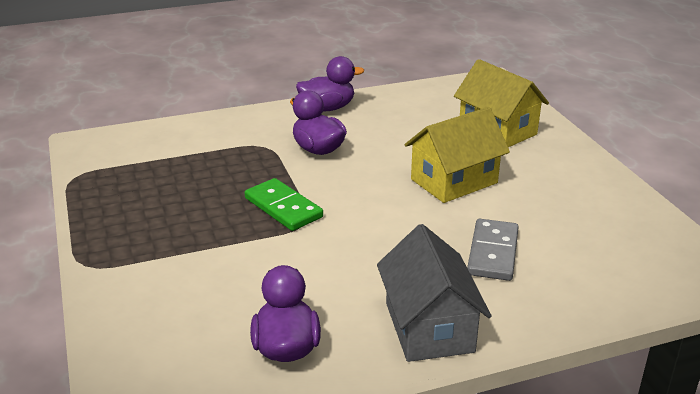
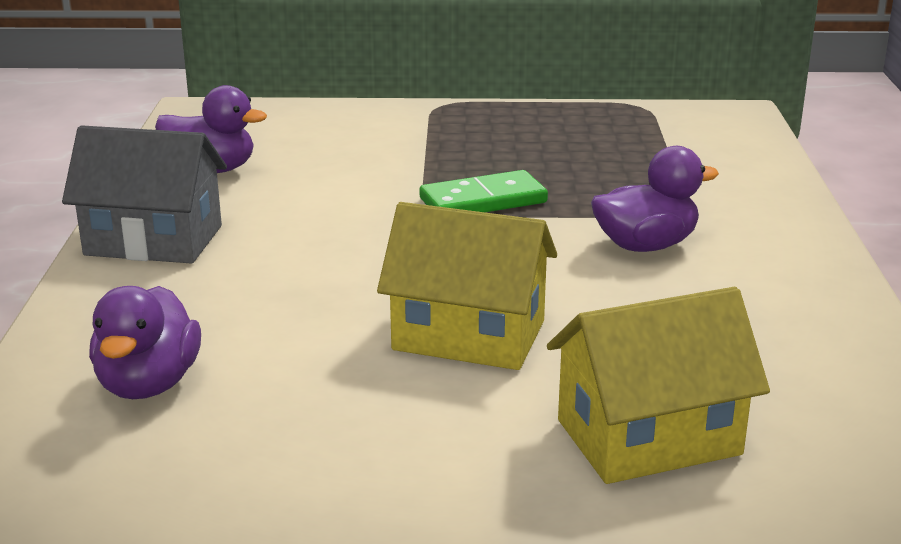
camera: 110 degrees right, 5 degrees down
(327, 108) = (811, 277): purple duck -> purple duck (148, 384)
(454, 181) = (469, 335): yellow house -> yellow house turned 60 degrees counterclockwise
(493, 253) = (246, 316): grey domino -> none

